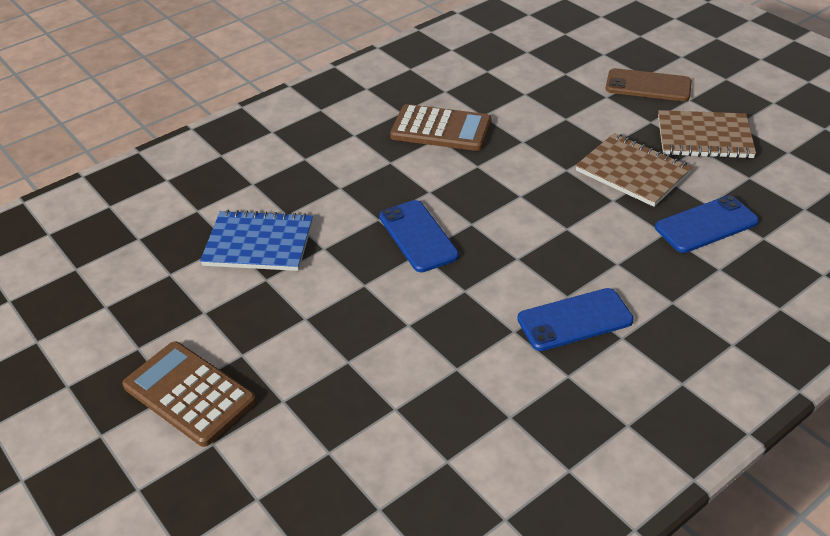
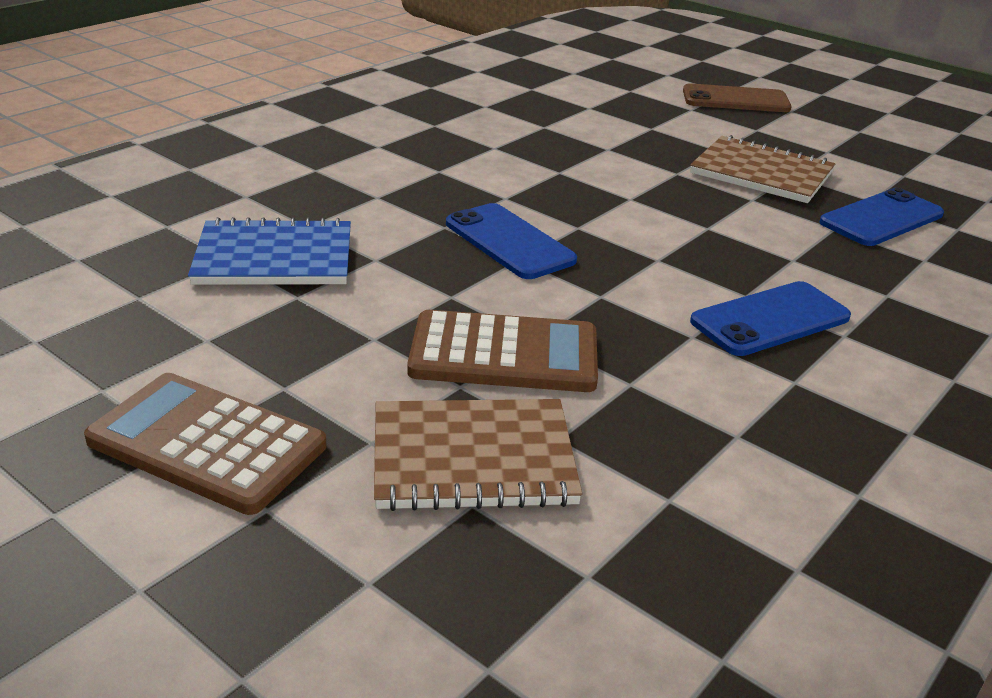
camera: 15 degrees left, 10 degrees down
(441, 129) = (495, 139): brown calculator -> brown calculator (504, 354)
(704, 137) = (828, 141): brown notebook -> brown notebook (473, 458)

